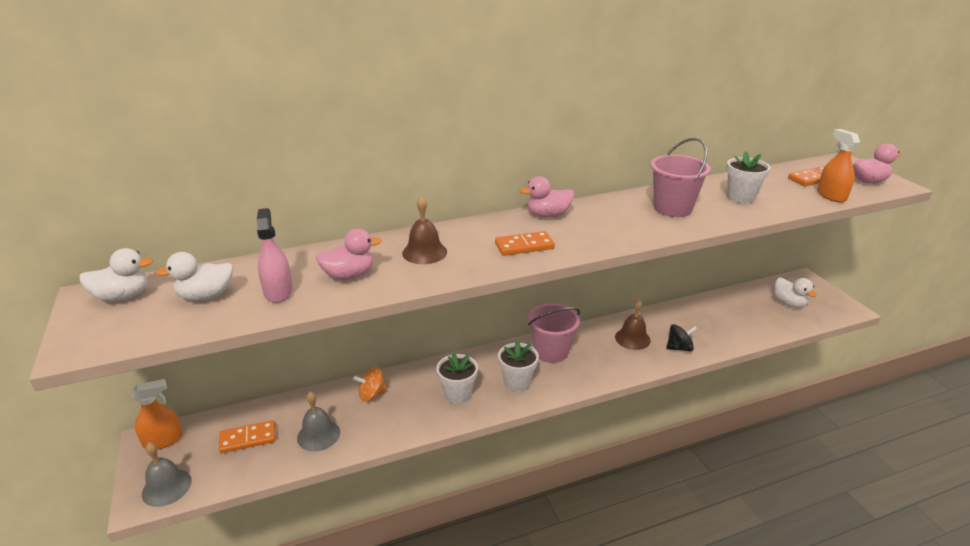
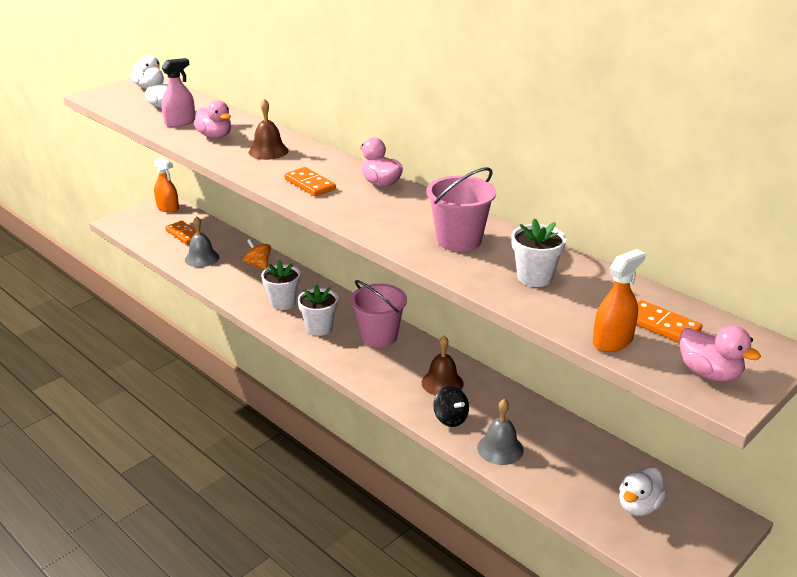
camera: 65 degrees right, 0 degrees up
(166, 487) = (129, 225): grey bell -> grey bell (500, 448)

